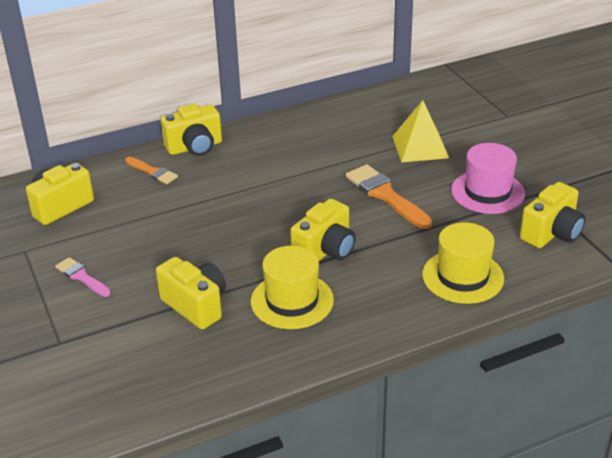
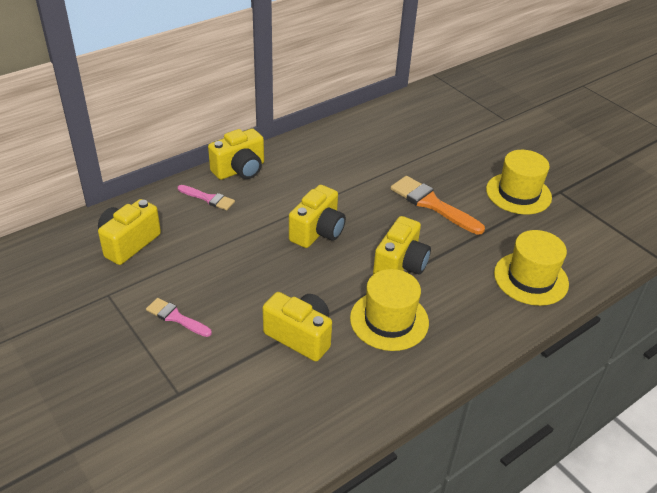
camera: 15 degrees left, 5 degrees up
(153, 172) = (208, 198): orange brush -> pink brush
(420, 147) = (443, 154): yellow pyramid -> none
(487, 192) = (518, 193): pink hat -> yellow hat
(552, 233) = (587, 228): yellow camera -> yellow camera (317, 232)

